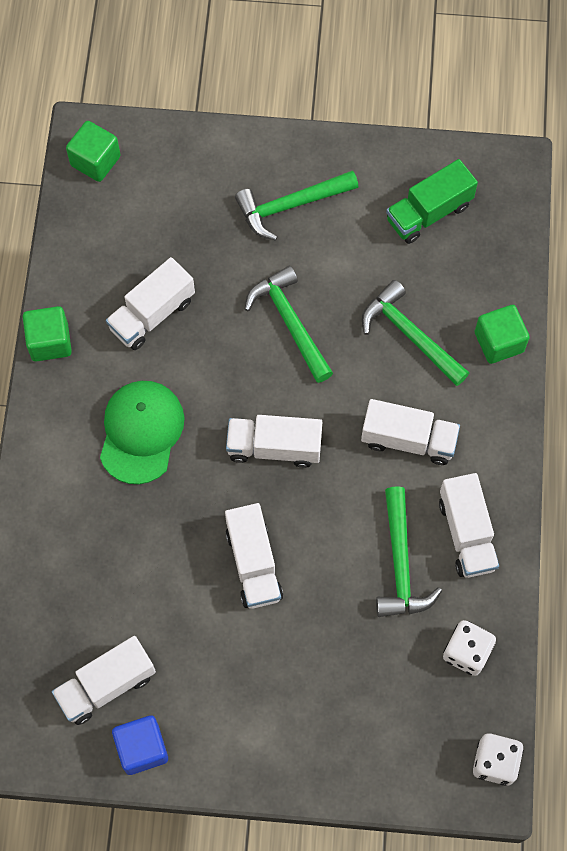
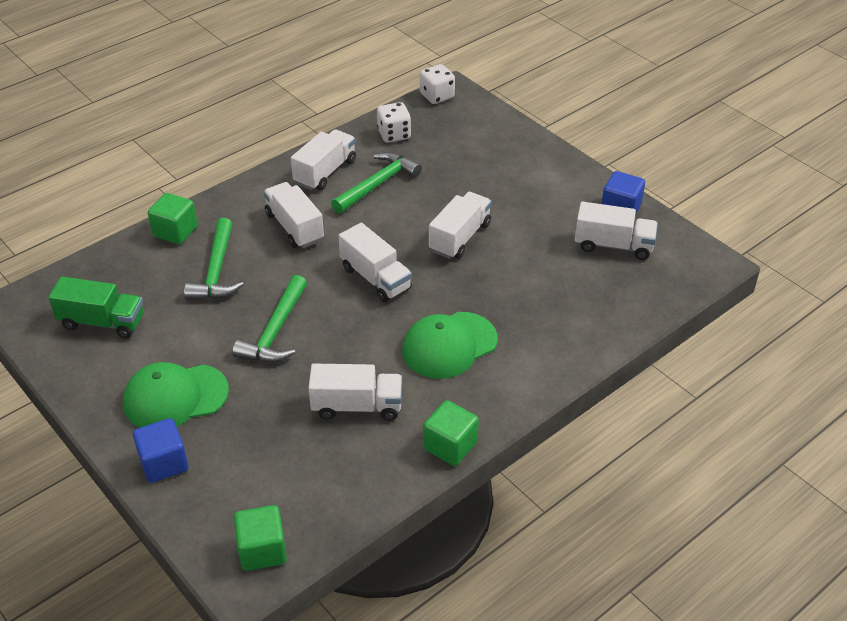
camera: 135 degrees left, 25 degrees down
(232, 157) = (164, 463): none -> blue cube
(290, 206) = (175, 397): green hammer -> green cap

